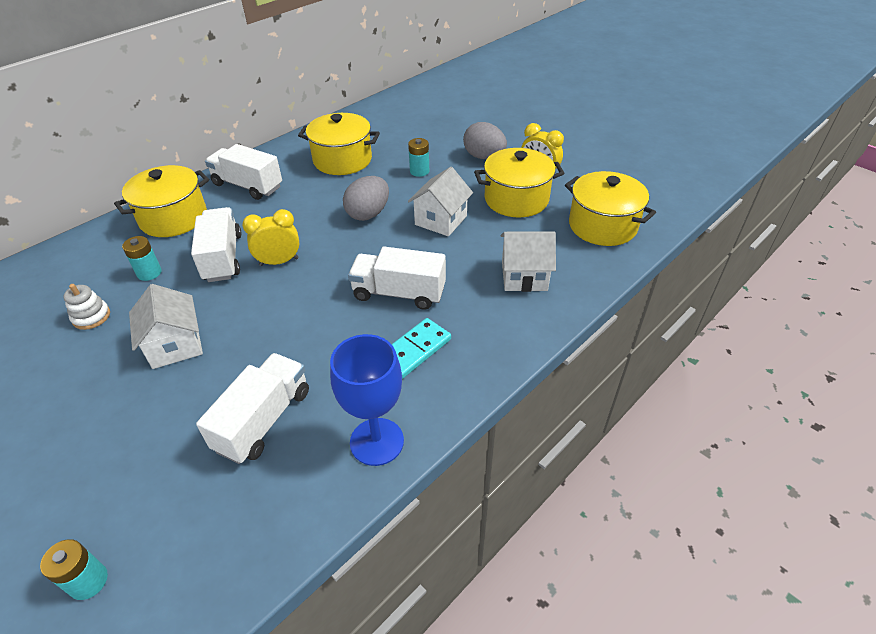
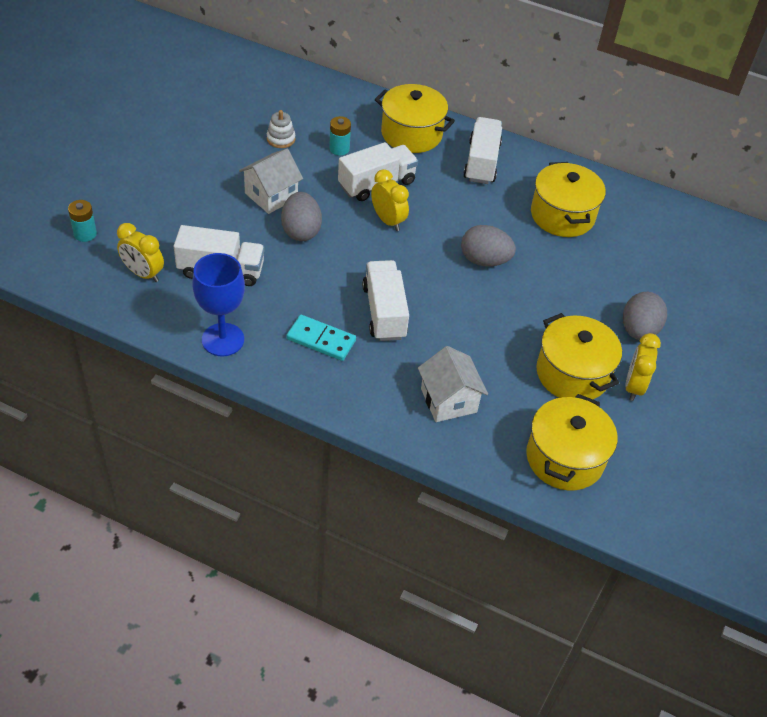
camera: 65 degrees right, 5 degrees up
(218, 512) = (143, 273): none -> yellow clock
(248, 331) = (301, 231): none -> grey egg
(419, 171) = (578, 281): turquoise battery -> none
(441, 220) = (503, 318): white house -> none

